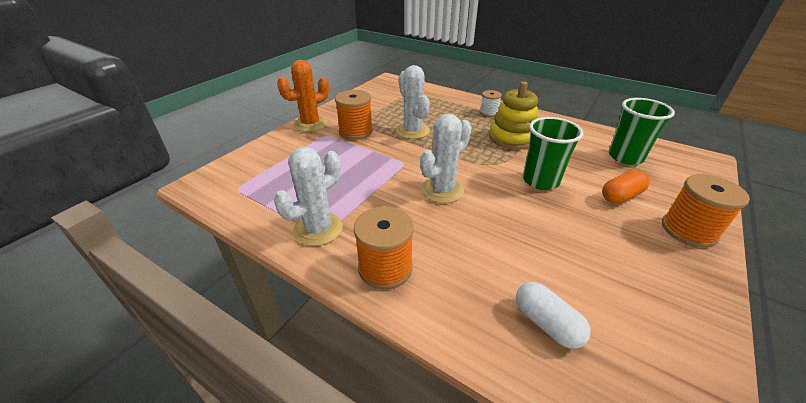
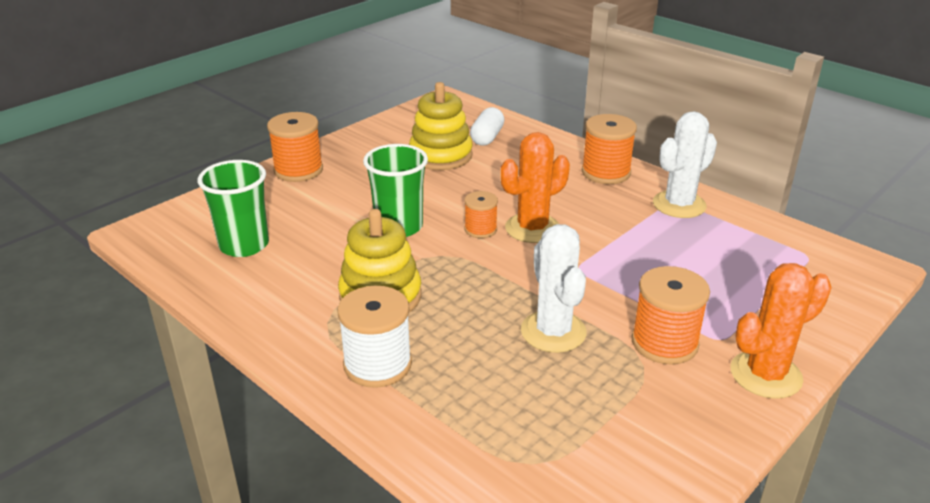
camera: 170 degrees left, 5 degrees down
(442, 190) = (532, 228): white cactus -> orange cactus
(480, 185) = (480, 229): none -> orange spool
(488, 113) = (377, 364): white spool -> white spool, size x1.67
(546, 323) = (487, 137): white capsule -> white capsule turned 45 degrees clockwise
(575, 274) = (440, 155): none -> yellow stacking toy
(621, 196) = (321, 202): orange capsule -> none

